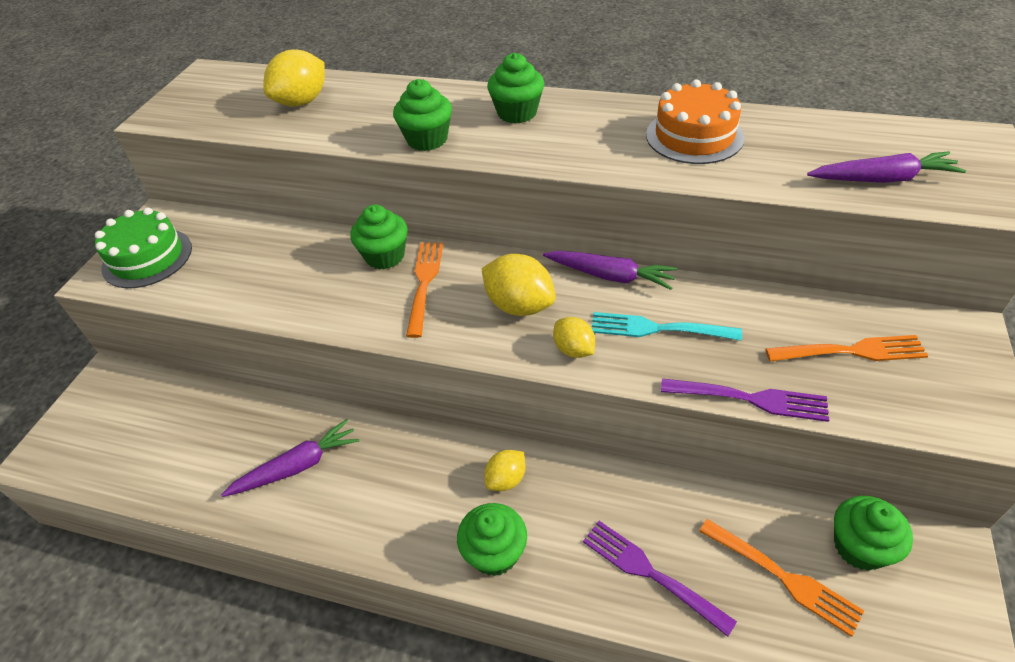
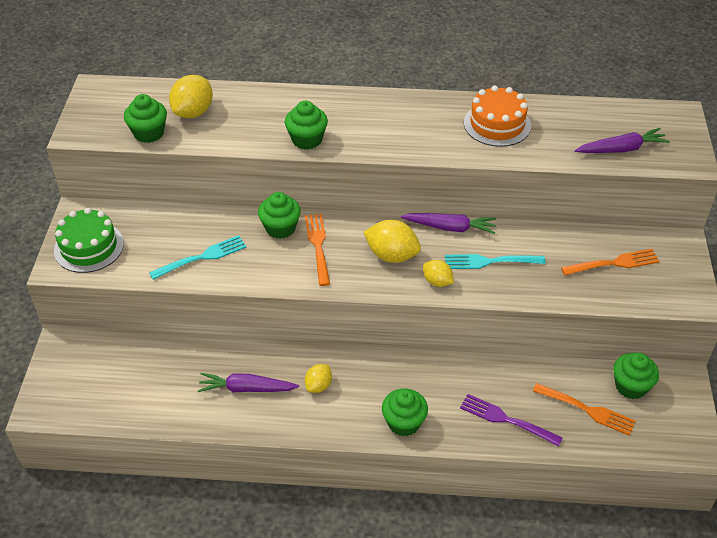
camera: 15 degrees left, 0 degrees up
(272, 284) = (201, 258): none -> turquoise fork
(297, 466) = (246, 388): purple carrot -> purple carrot turned 135 degrees counterclockwise
(506, 479) = (399, 377): yellow lemon -> yellow lemon (318, 386)
(517, 113) = (366, 112): green cupcake -> green cupcake (149, 133)
(749, 399) = (555, 300): purple fork -> none

